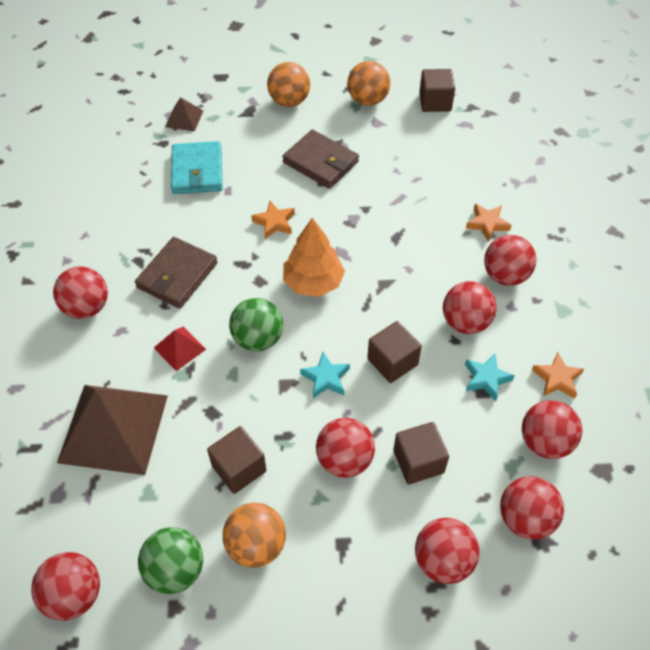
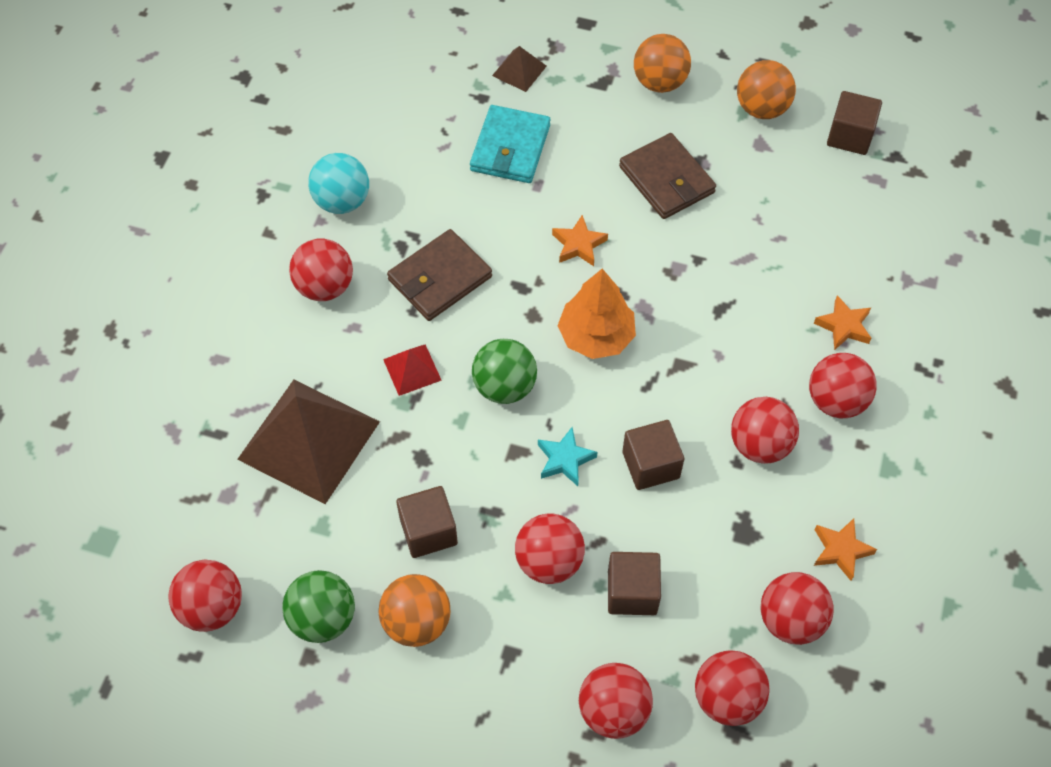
camera: 20 degrees right, 5 degrees up
(79, 242) = (342, 201): none -> turquoise ball
(486, 379) = (754, 522): turquoise star -> none

